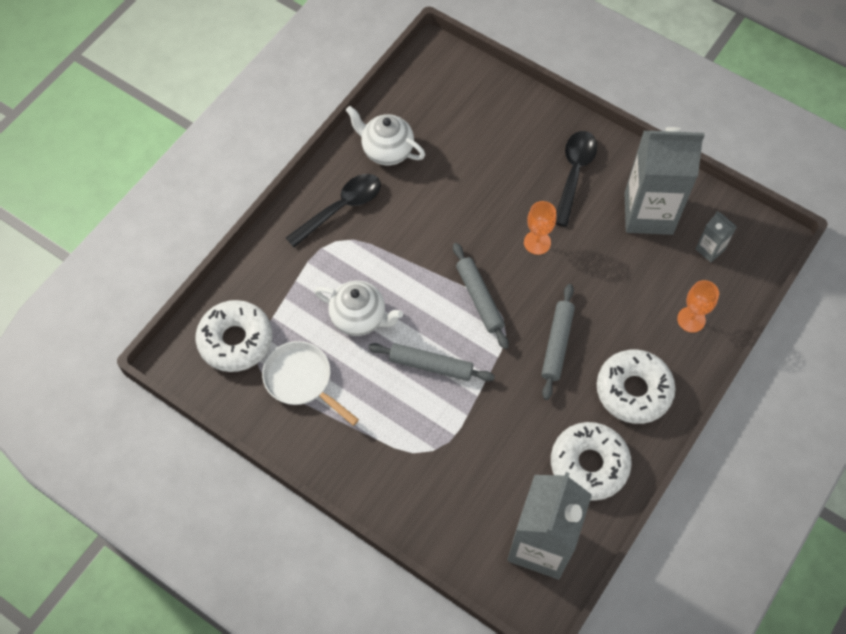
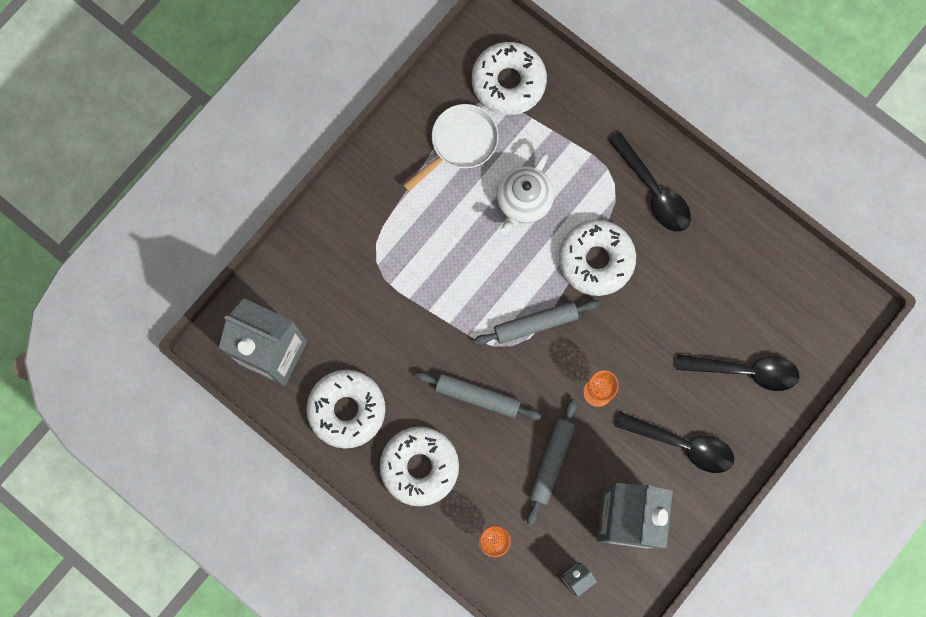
camera: 95 degrees right, 15 degrees up
(386, 150) = (724, 243): white teapot -> none
(412, 251) = (596, 260): none -> white donut
(430, 365) = (465, 268): grey rolling pin -> grey rolling pin (551, 462)
(501, 129) = (745, 371): none -> black spoon

